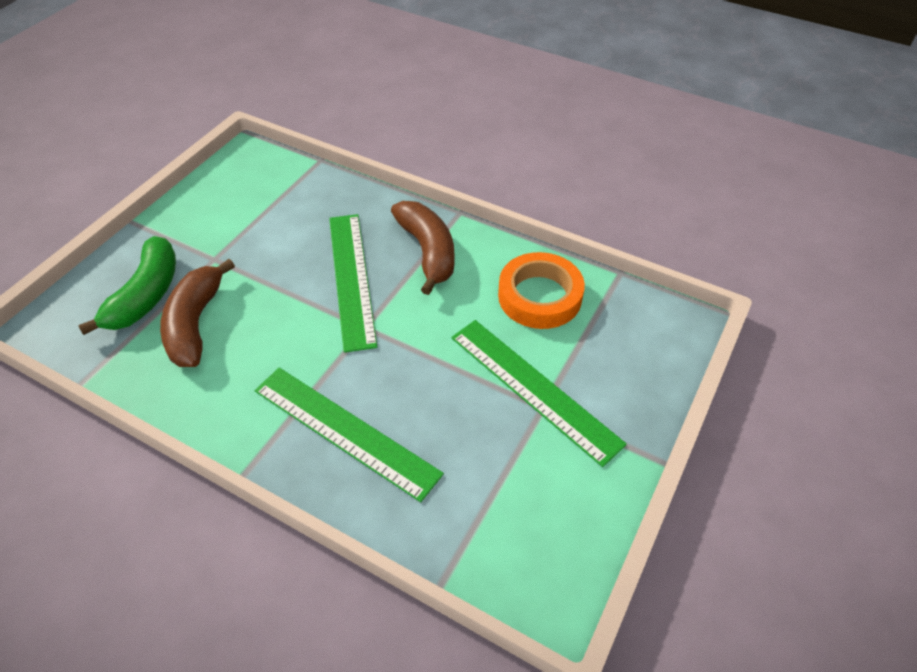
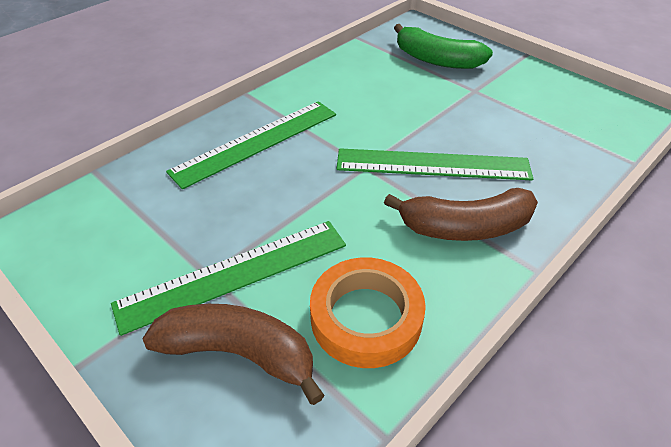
camera: 105 degrees right, 5 degrees down
(195, 323) = (399, 80): brown banana -> brown banana (239, 353)

